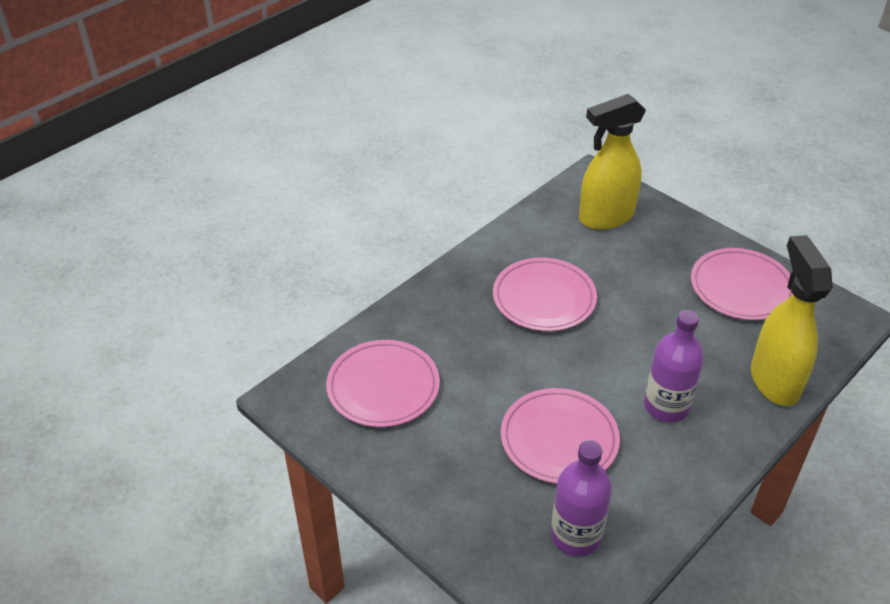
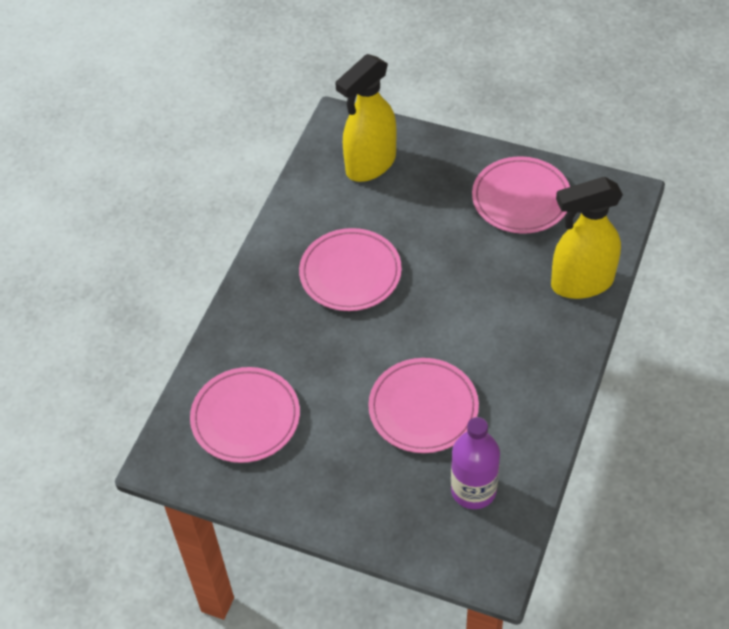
camera: 20 degrees left, 10 degrees up
(666, 406) = (501, 342): purple bottle -> none
(774, 380) = (581, 283): yellow spray bottle -> yellow spray bottle turned 75 degrees counterclockwise

